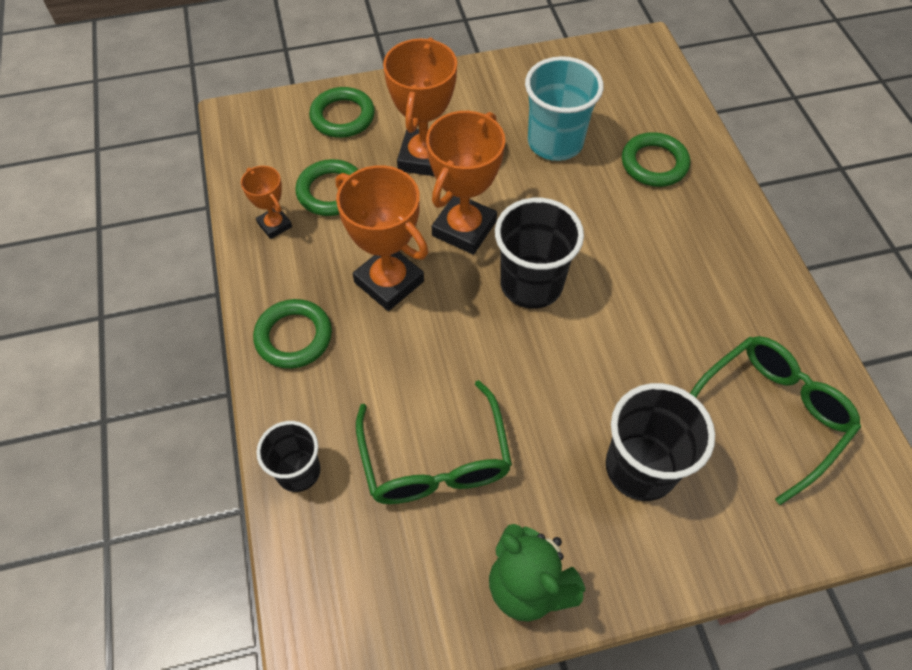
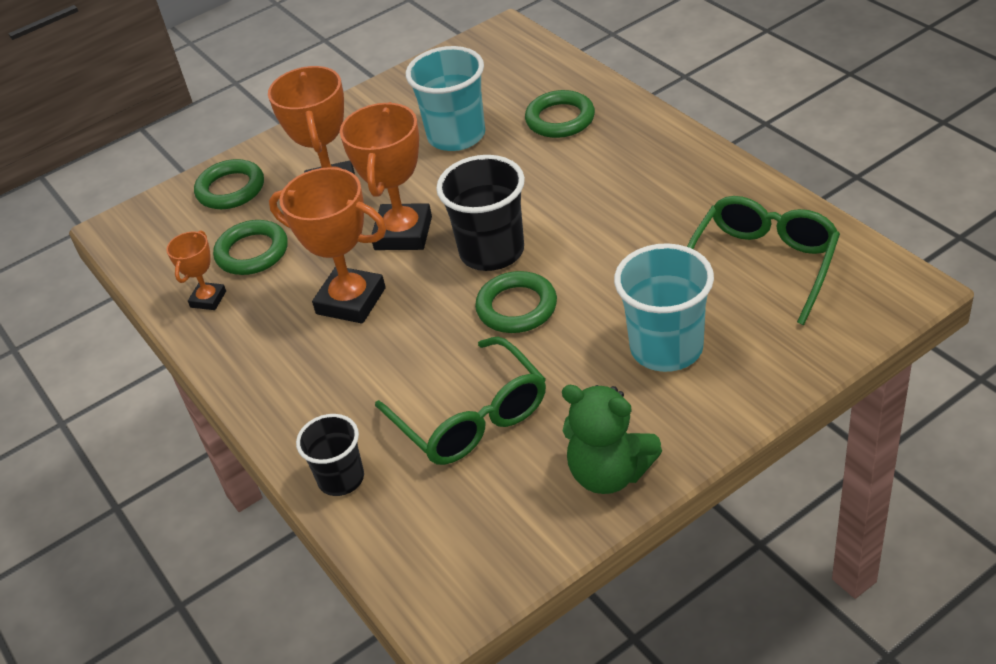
camera: 15 degrees left, 15 degrees down
(275, 225) = (208, 299): orange trophy -> orange trophy turned 75 degrees clockwise
(294, 337) = (278, 378): green ring -> green ring (517, 307)
(640, 467) = (666, 348): black cup -> turquoise cup

